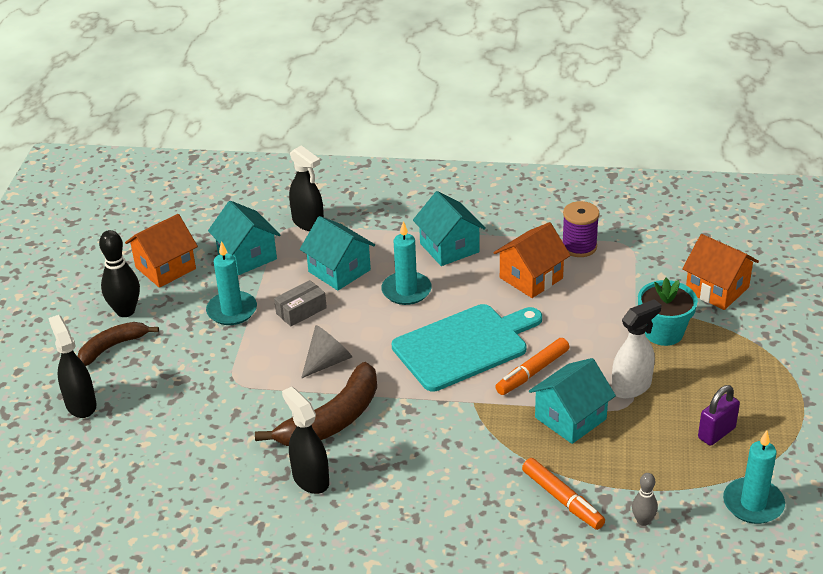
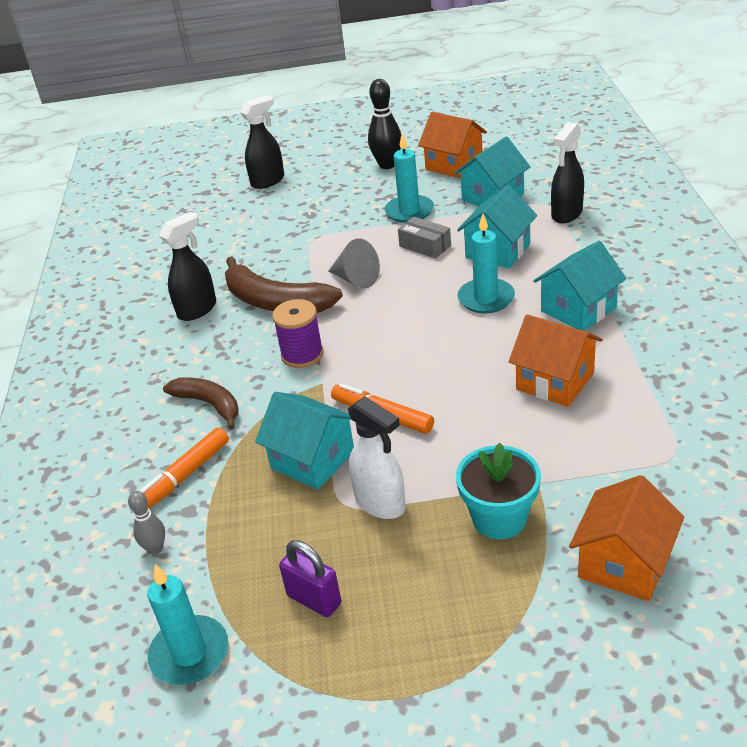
camera: 80 degrees right, 0 degrees up
(113, 347) = (340, 173): brown banana -> brown banana (209, 404)
(464, 346) = (410, 357): turquoise cutting board -> none
(579, 247) = (643, 409): purple spool -> purple spool (302, 355)

